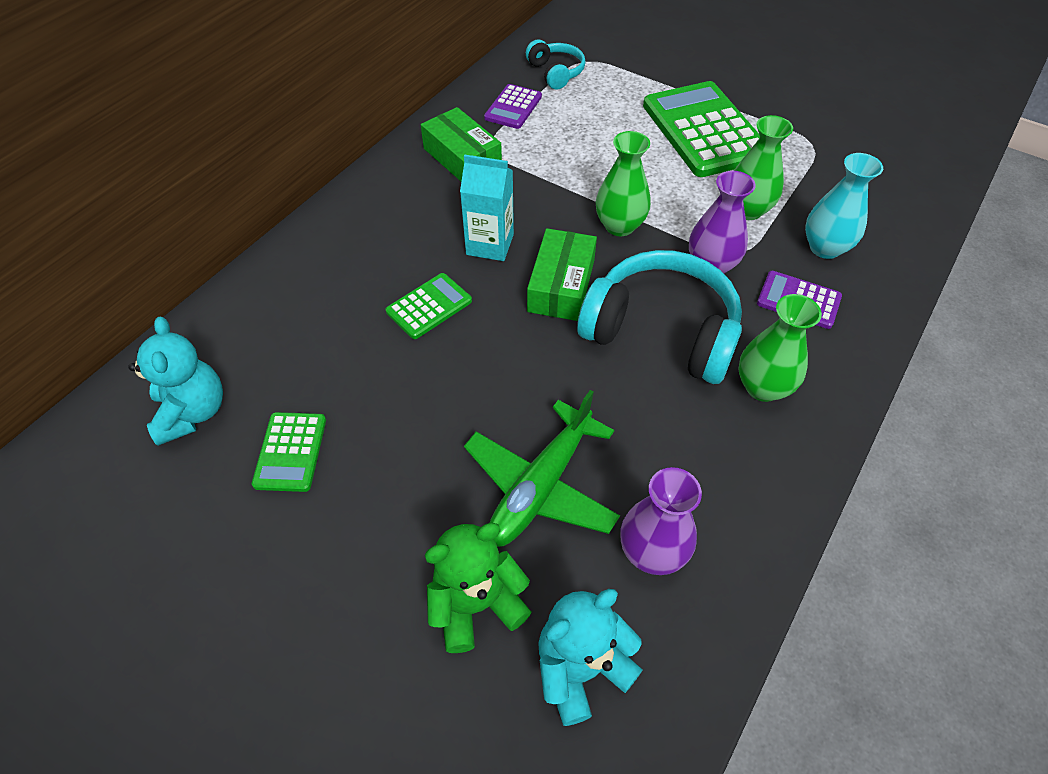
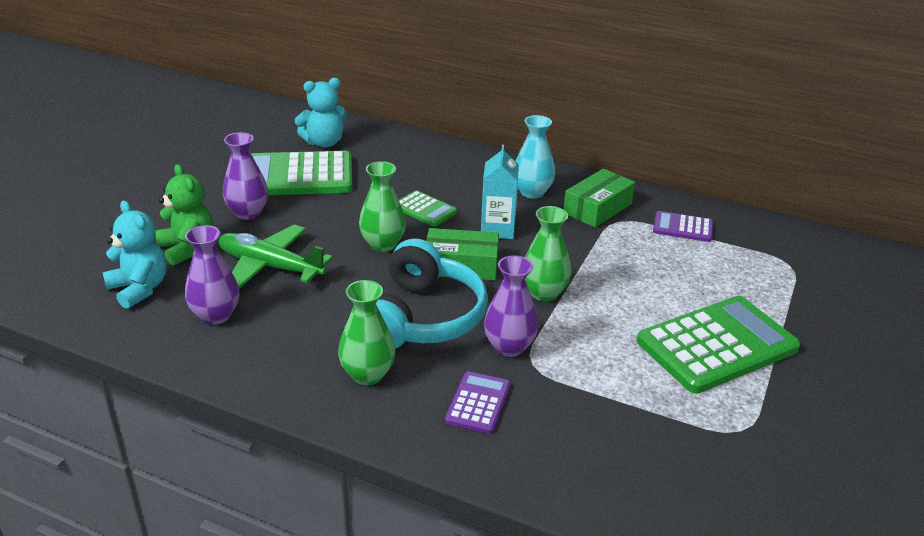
camera: 80 degrees right, 20 degrees down
(290, 452) = (297, 176): green calculator -> green calculator, size x2.04
(387, 519) = (248, 213): none -> purple vase
(555, 73) = (754, 247): turquoise headphones -> none
(747, 210) = (598, 373): green vase -> green vase (383, 244)
(825, 248) = (560, 427): turquoise vase -> turquoise vase (532, 192)

